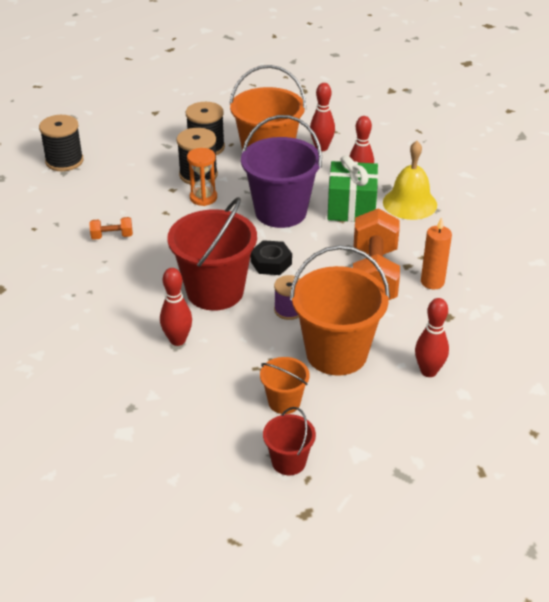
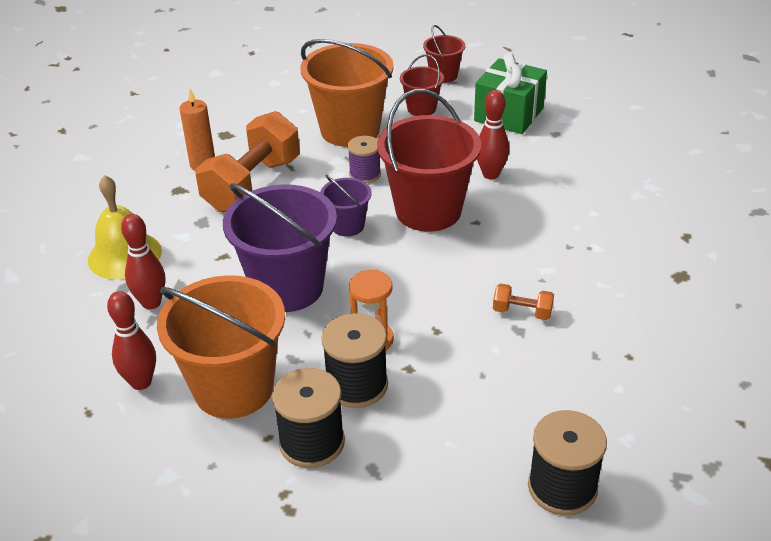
camera: 155 degrees left, 0 degrees up
(271, 263) = (347, 225): black nut -> purple bucket
(284, 402) = (421, 108): orange bucket -> red bucket
(351, 207) = (197, 269): green gift -> green gift (509, 114)
(428, 371) = (285, 101): red bowling pin -> none

